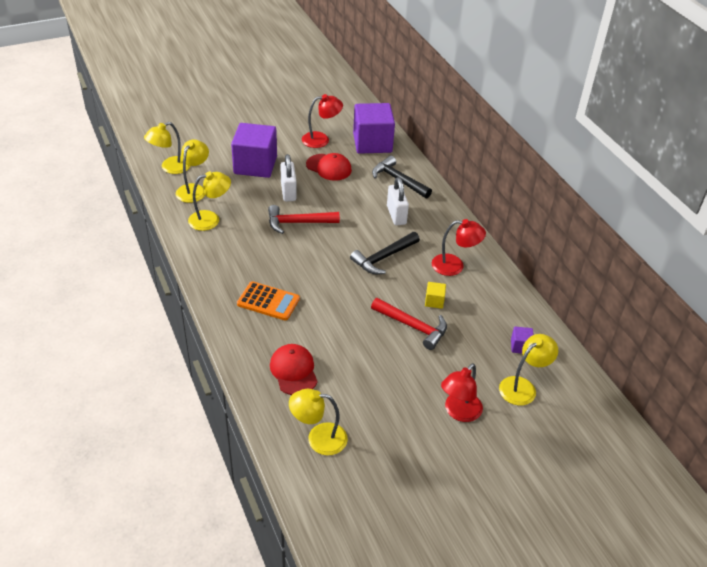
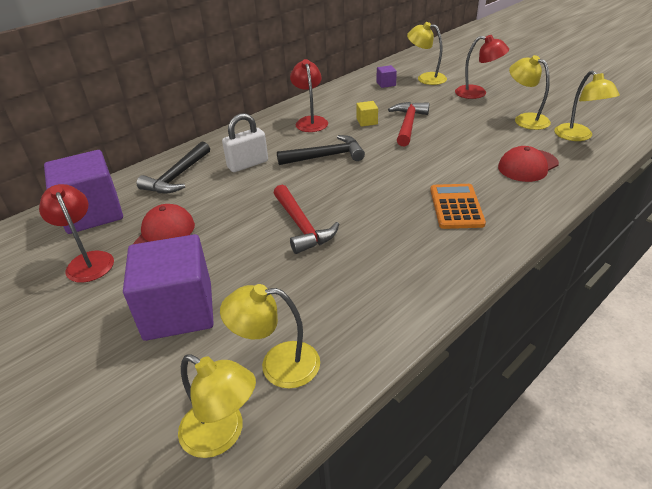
camera: 105 degrees left, 5 degrees down
(210, 219) = (344, 311): yellow lamp -> yellow lamp (525, 119)
(288, 192) = (237, 254): white padlock -> none
(383, 257) = (325, 156): black hammer -> black hammer turned 45 degrees counterclockwise

